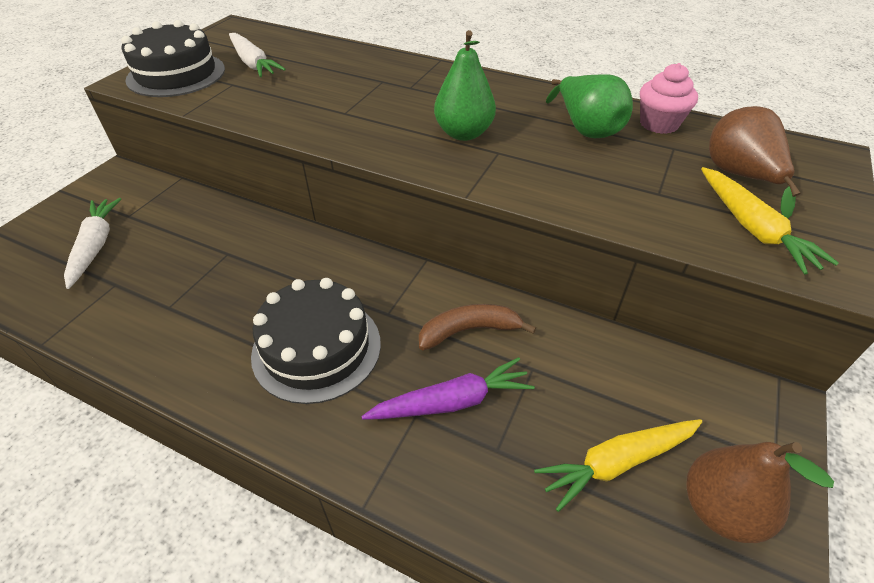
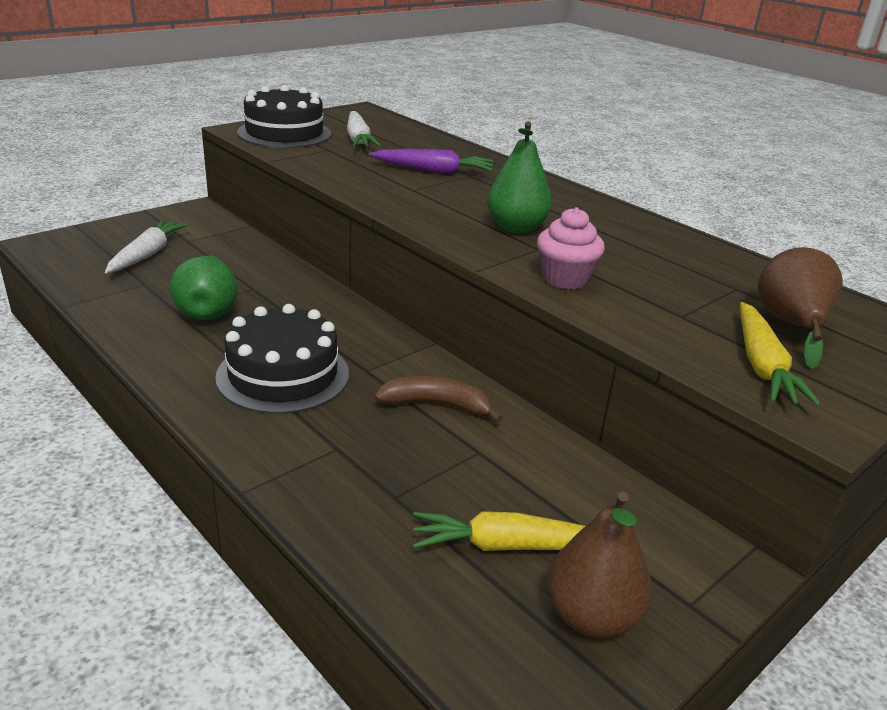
camera: 20 degrees right, 15 degrees down
(452, 402) = (379, 450): purple carrot -> purple carrot (433, 171)
(586, 129) = (650, 253): green pear -> green pear (208, 310)
(659, 124) = (738, 267): pink cupcake -> pink cupcake (565, 279)

